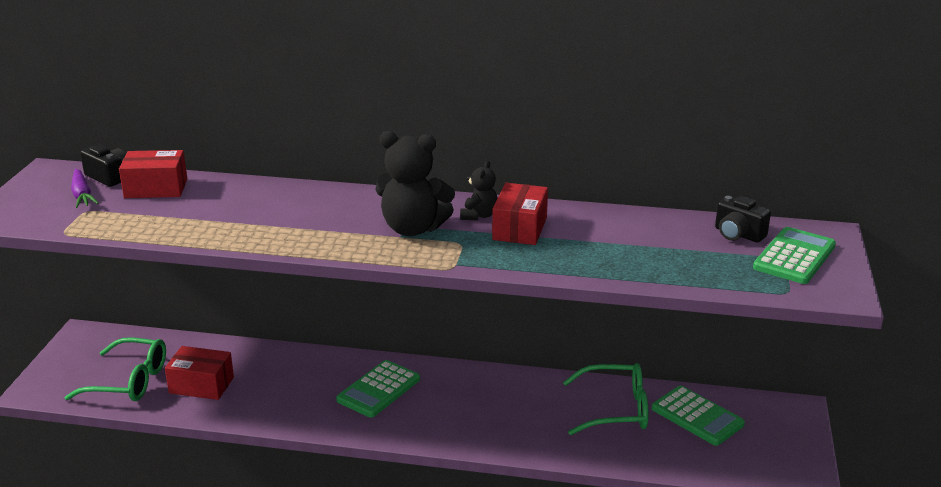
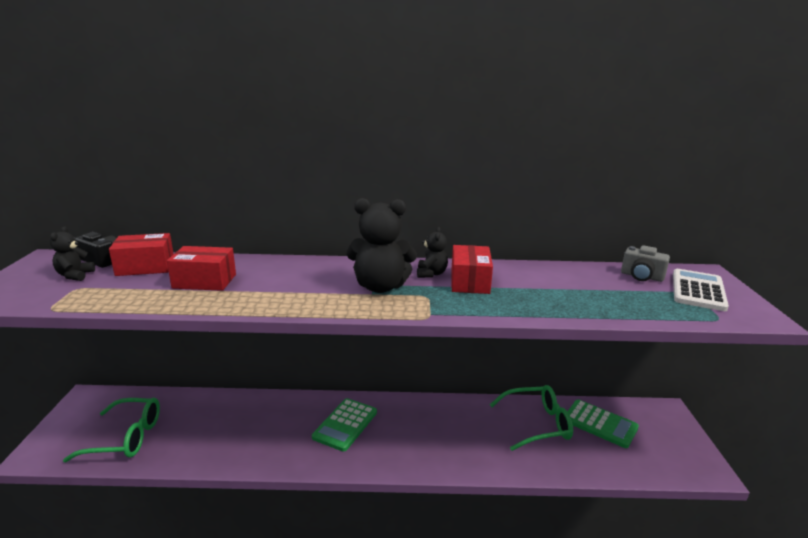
camera: 10 degrees left, 5 degrees down
(82, 195) = (75, 275): purple carrot -> black teddy bear
(201, 385) = (192, 435): red box -> red box (204, 281)
(738, 234) = (641, 277): black camera -> grey camera
(794, 257) = (698, 290): green calculator -> white calculator

